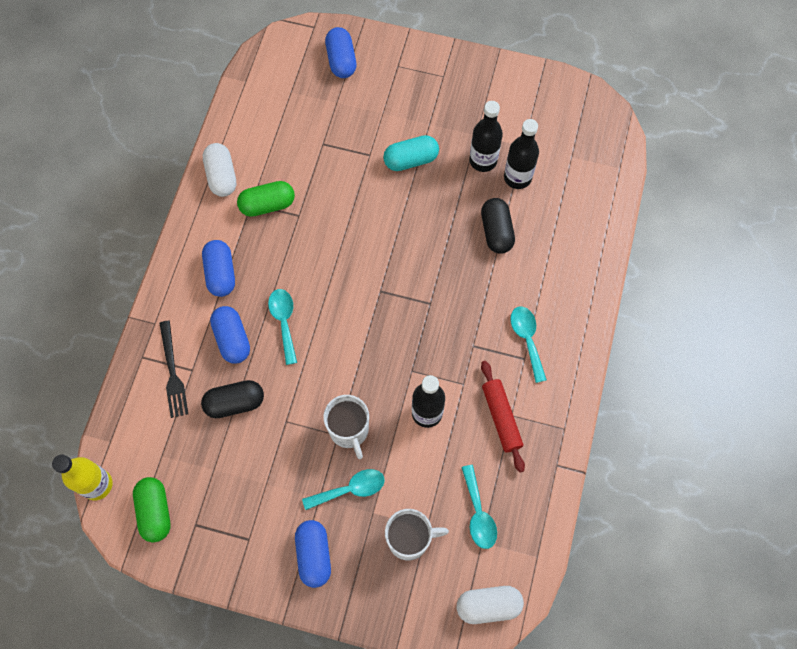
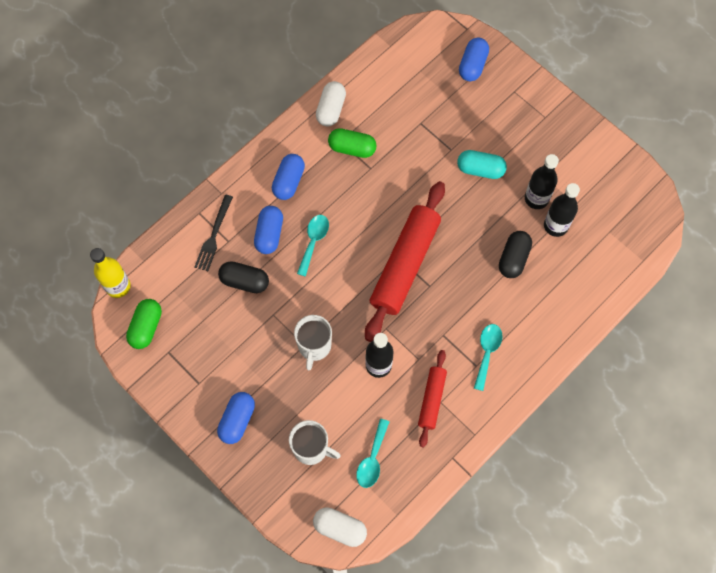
camera: 30 degrees right, 0 degrees up
(350, 489) = (290, 389): turquoise spoon -> none
(393, 295) = (405, 265): none -> red rolling pin

